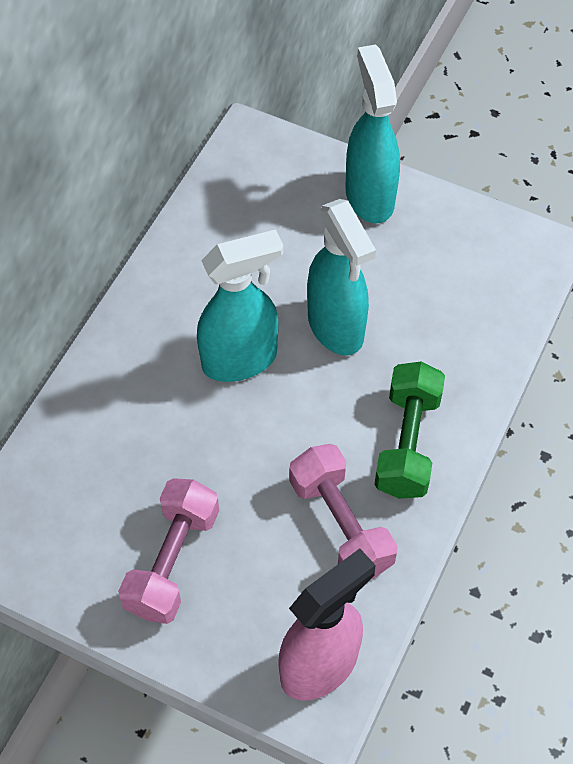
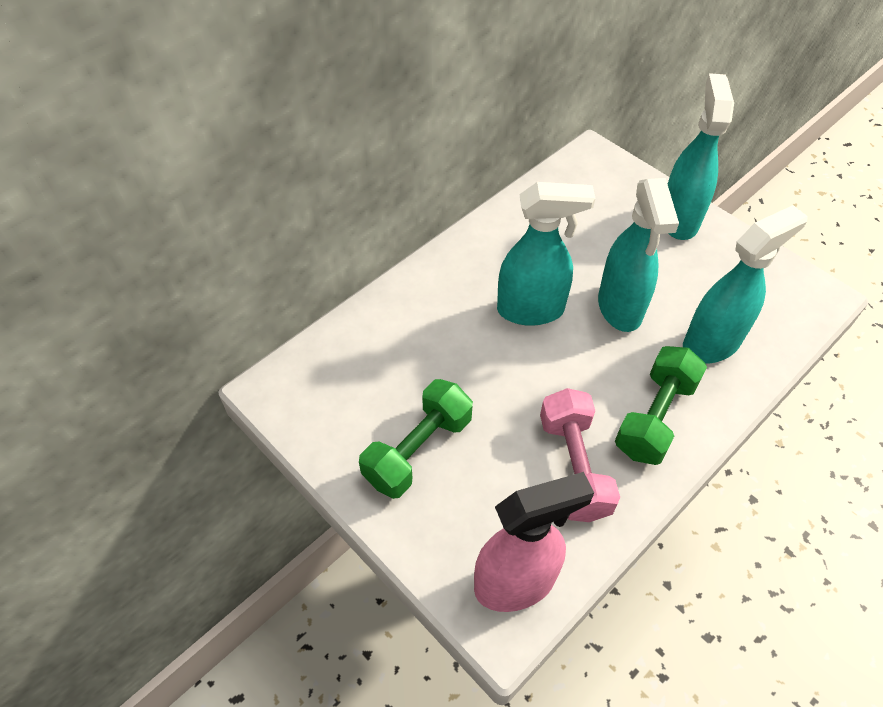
camera: 20 degrees right, 5 degrees down
(172, 561) = (418, 450): pink dumbbell -> green dumbbell
(444, 339) = (712, 343): none -> turquoise spray bottle

